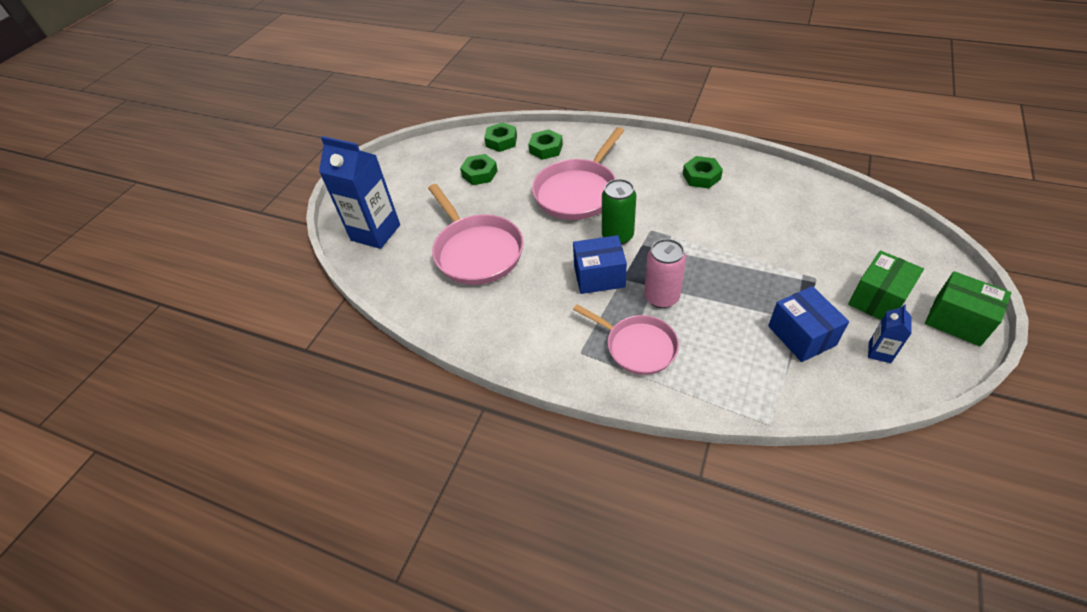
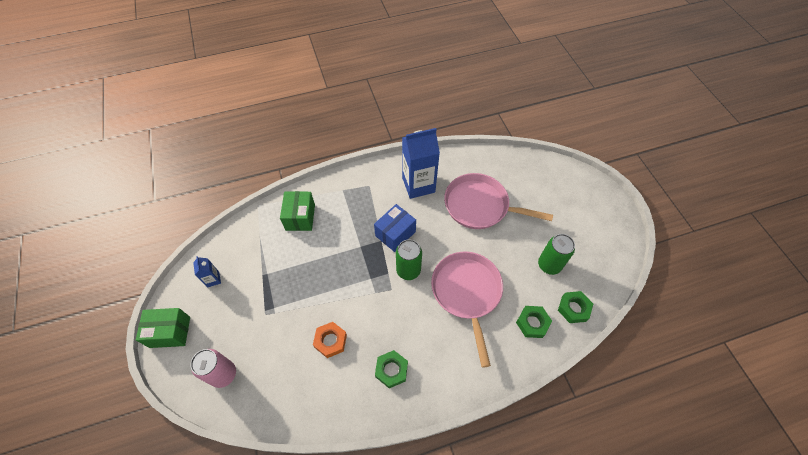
camera: 135 degrees right, 10 degrees up
(375, 232) = (551, 181): blue carton -> blue carton (418, 185)
(479, 174) = (549, 265): green nut -> green can
(637, 346) = (343, 205): pink pan -> none
(661, 297) = (350, 242): pink can -> pink can (223, 374)
(749, 221) = (330, 341): none -> orange nut
(801, 335) = (259, 264): blue box -> none
(878, 299) = (222, 320): green box -> green box (300, 217)

